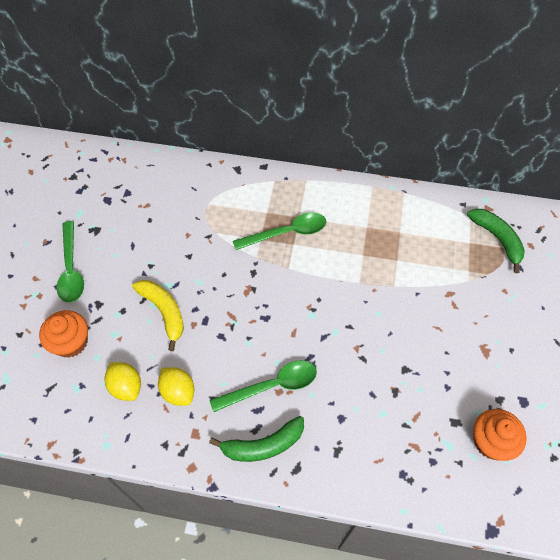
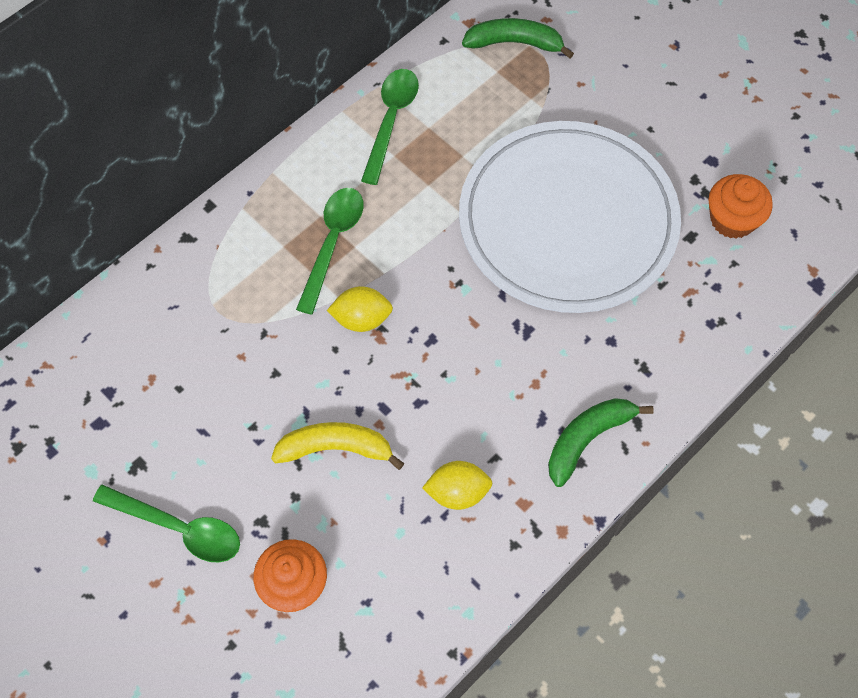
camera: 55 degrees left, 5 degrees up
(126, 386) = (407, 549): yellow lemon -> yellow lemon (361, 319)
(263, 445) = (587, 439): green banana -> green banana turned 150 degrees counterclockwise
(272, 386) = (524, 386): green spoon -> green spoon (391, 120)
(403, 342) = (567, 221): none -> white plate

